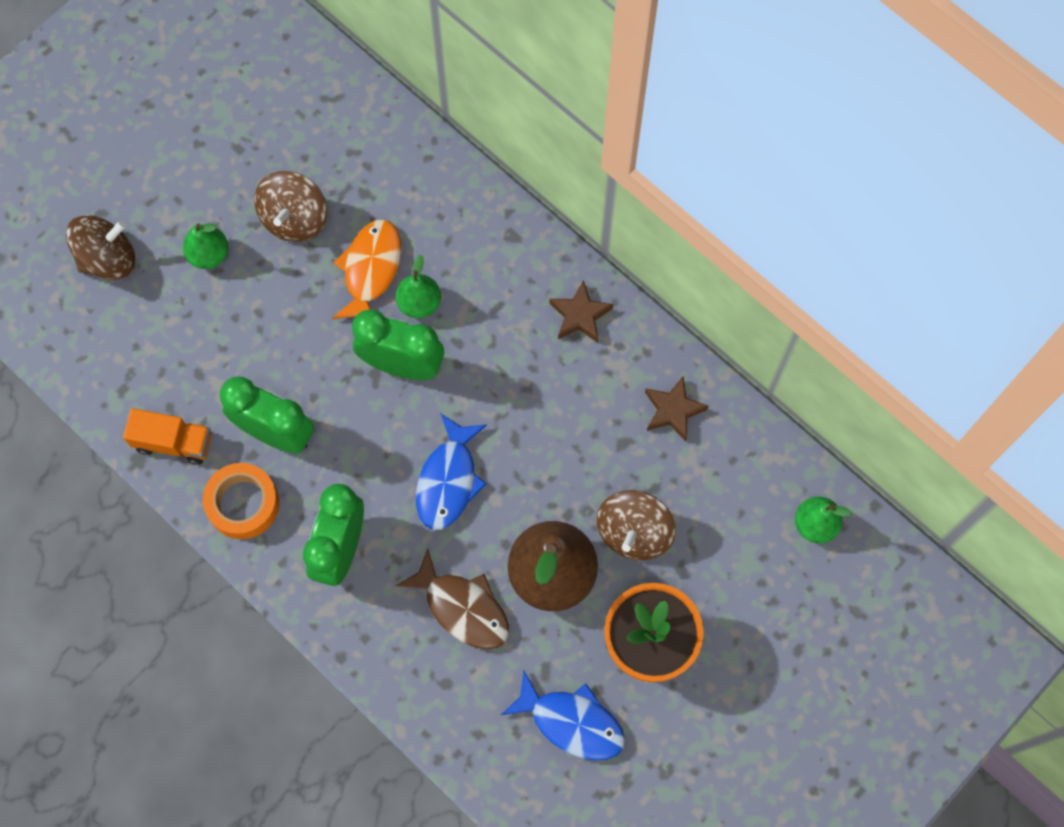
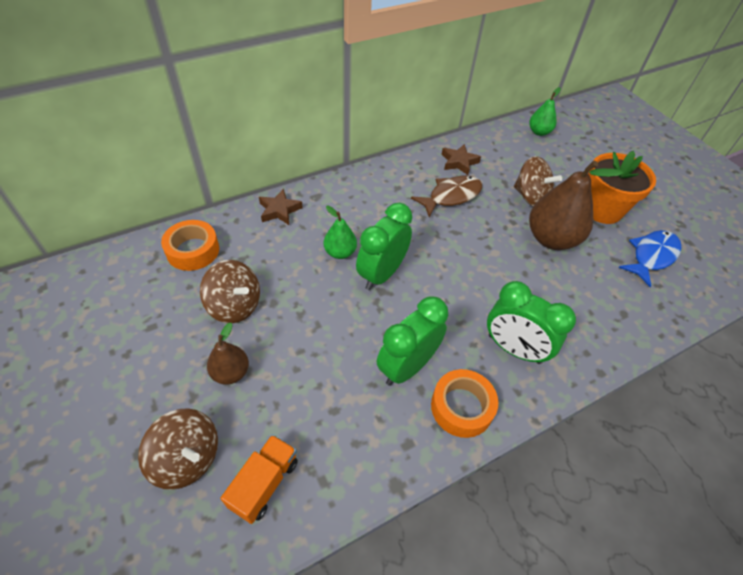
camera: 75 degrees left, 20 degrees down
(108, 259) = (187, 458): brown spinning top -> brown spinning top turned 135 degrees clockwise
(173, 442) = (390, 448): orange truck -> orange truck (264, 483)
(209, 254) = (231, 373): green pear -> brown pear
(358, 134) = (193, 250): none -> orange tape
(370, 270) = (302, 272): orange fish -> none
(448, 480) = (475, 272): blue fish -> none
(462, 608) = (569, 289): brown fish -> brown fish (451, 196)
(580, 315) = (384, 182): brown star -> brown star (279, 210)

